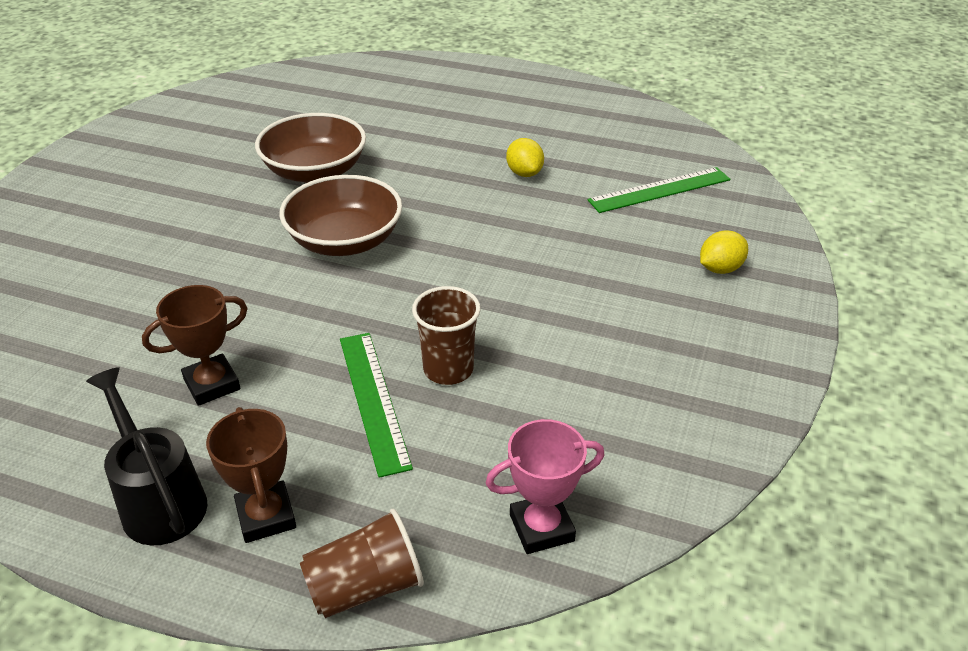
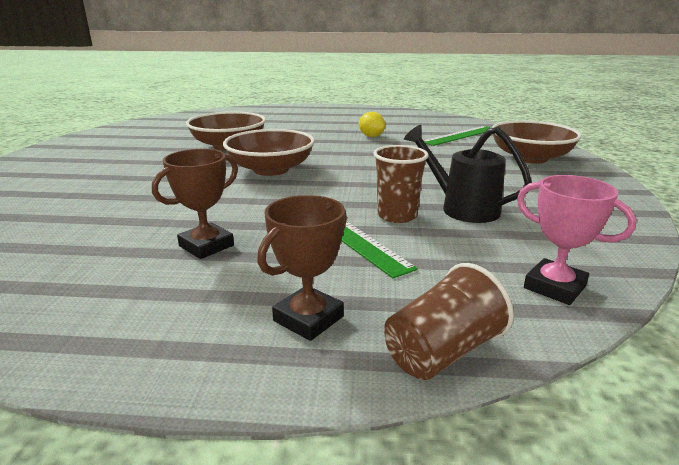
camera: 15 degrees left, 15 degrees down
(159, 500) = (192, 324): black watering can -> black watering can (462, 208)
(266, 516) = (308, 319): brown trophy -> brown trophy turned 75 degrees clockwise
(541, 528) = (554, 287): pink trophy -> pink trophy turned 75 degrees clockwise
(720, 269) = (530, 158): yellow lemon -> brown bowl

